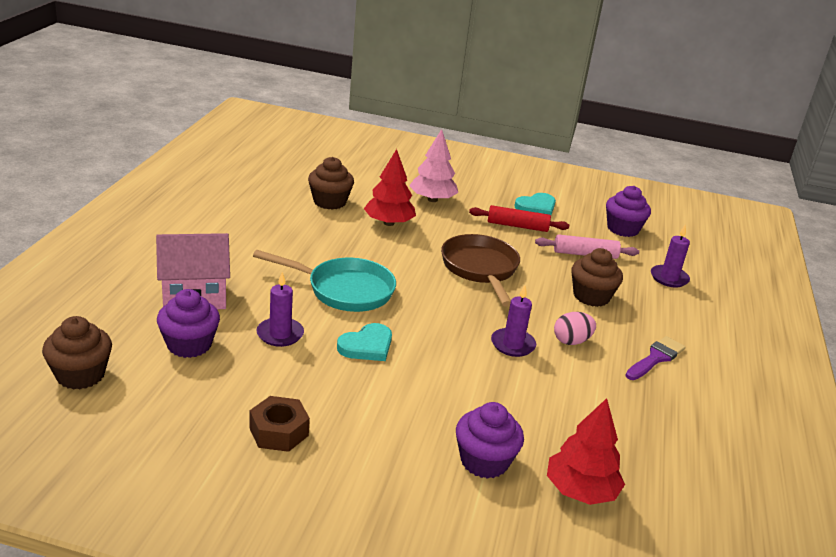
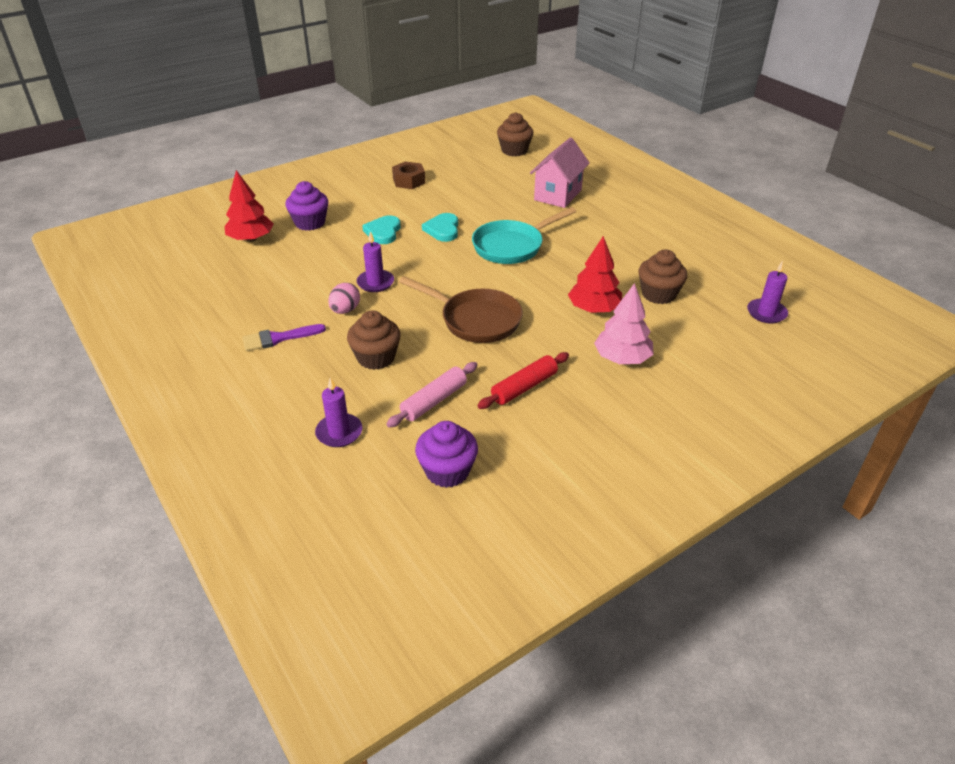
camera: 135 degrees right, 10 degrees up
(189, 345) = (509, 180): purple cupcake -> none
(280, 334) = (488, 207): purple candle -> purple candle (766, 313)
(536, 207) = (550, 429): turquoise heart -> turquoise heart (383, 232)
(656, 358) = (278, 338): purple brush -> purple brush turned 75 degrees clockwise

